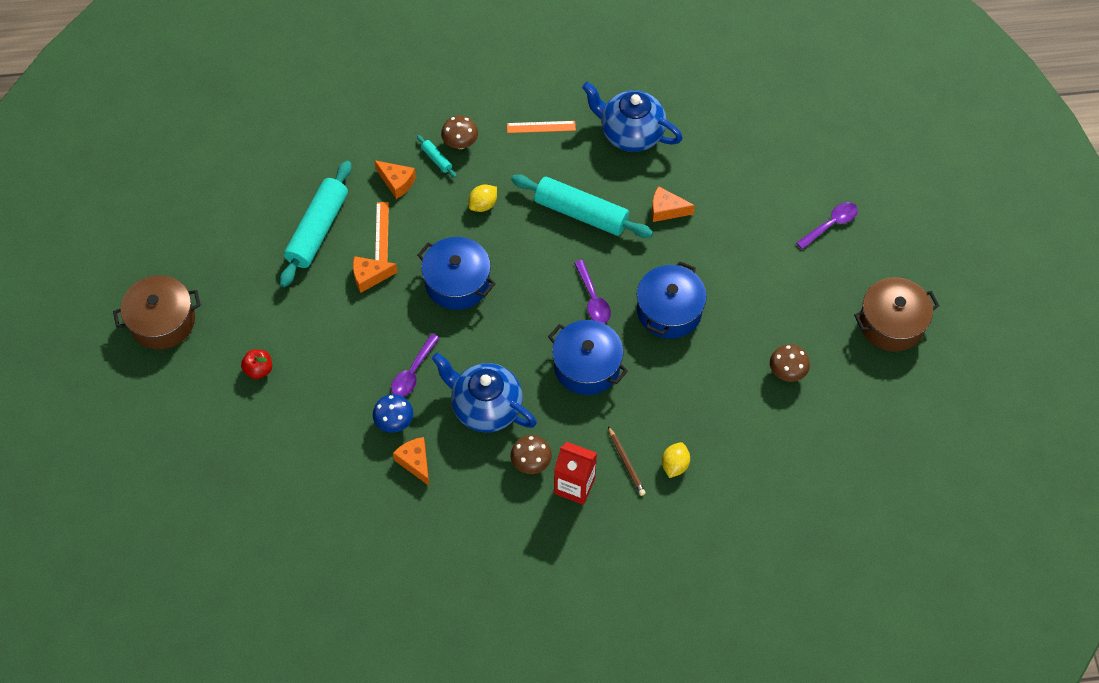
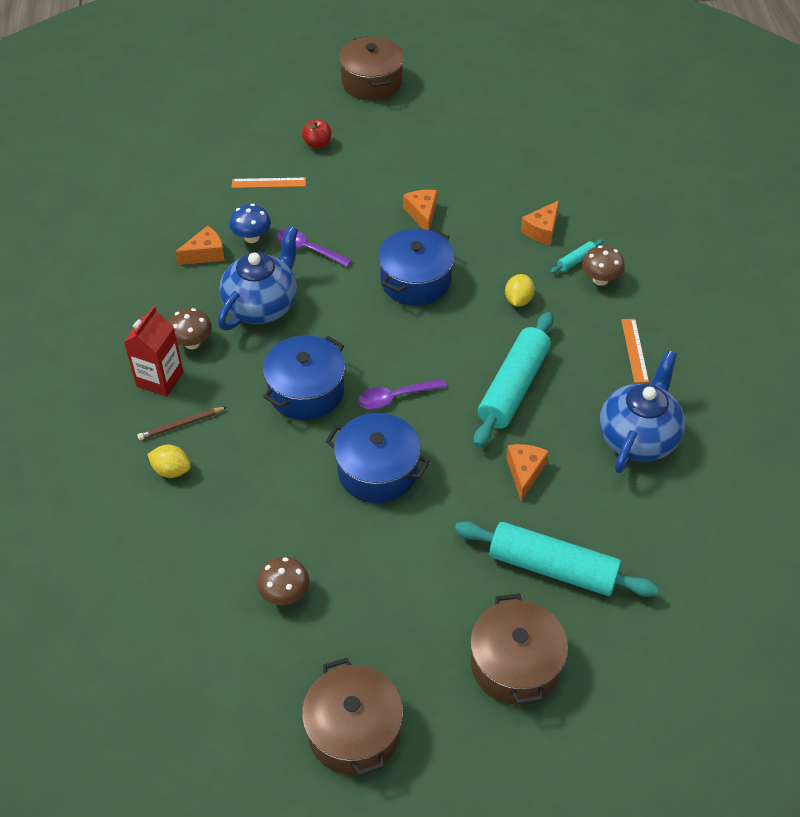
camera: 90 degrees right, 10 degrees down
(318, 230) = (477, 175): turquoise rolling pin -> turquoise rolling pin (552, 568)
(381, 232) = (477, 221): orange ruler -> orange ruler (268, 183)
(483, 205) = (518, 300): yellow lemon -> yellow lemon turned 60 degrees clockwise
(831, 224) = (515, 664): purple spoon -> brown pot

